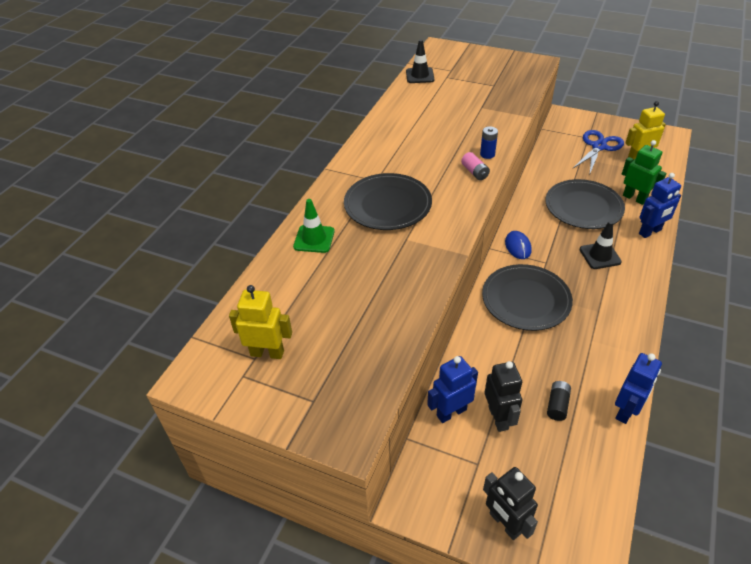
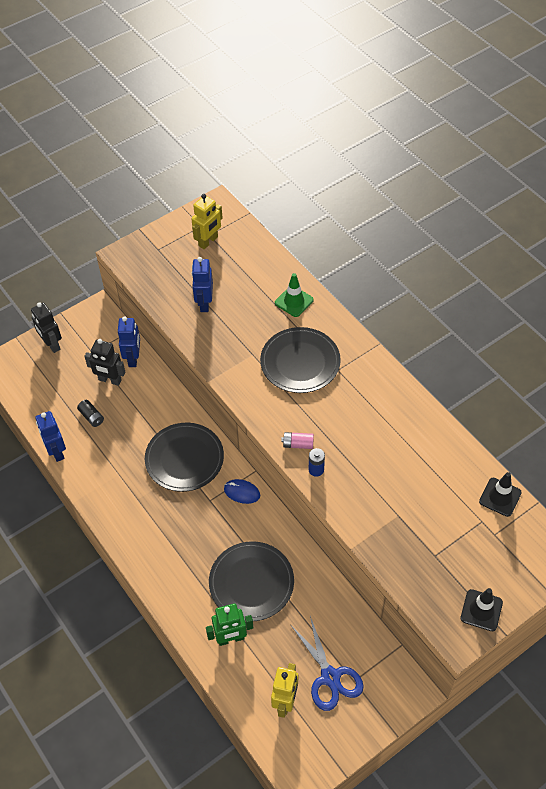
camera: 120 degrees right, 10 degrees up
(505, 523) = (51, 344): black robot -> black robot turned 120 degrees counterclockwise
(600, 256) = (186, 546): black traffic cone -> black traffic cone (481, 610)
(650, 232) = (181, 611): blue robot -> blue robot (204, 303)

